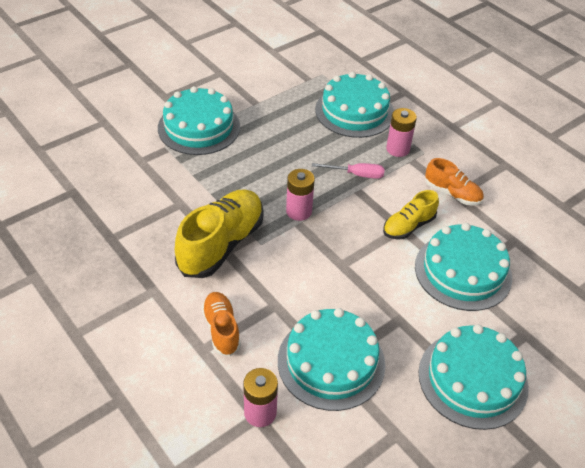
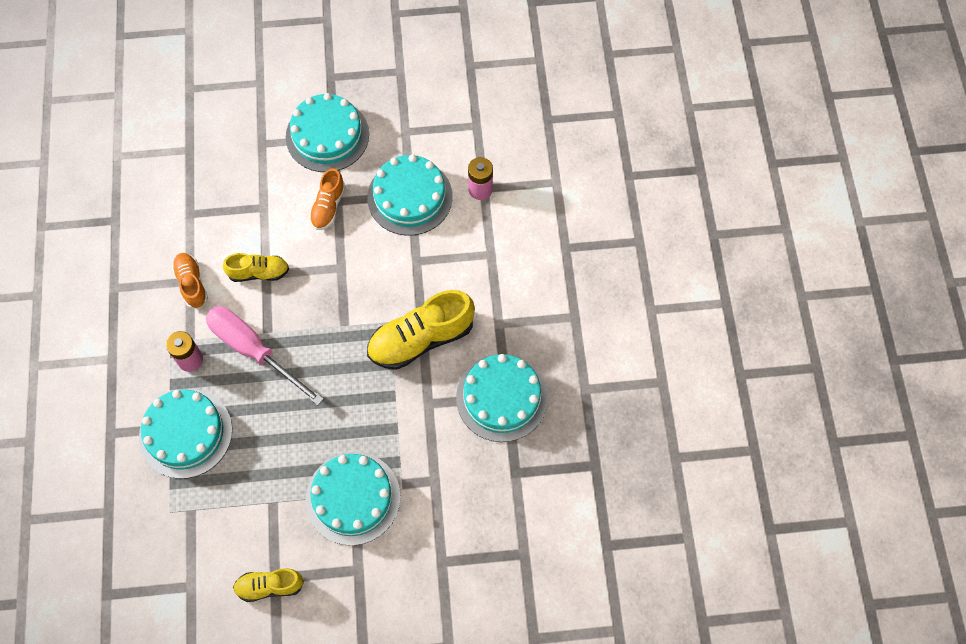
camera: 145 degrees left, 20 degrees up
(221, 68) = (269, 586): none -> yellow shoe
(221, 329) = (468, 262): orange shoe -> orange shoe (328, 206)
(299, 211) = (335, 338): pink battery -> none
(356, 174) = (253, 350): pink screwdriver -> pink screwdriver, size x1.96
(463, 271) = (256, 211): turquoise cake -> turquoise cake (501, 398)

